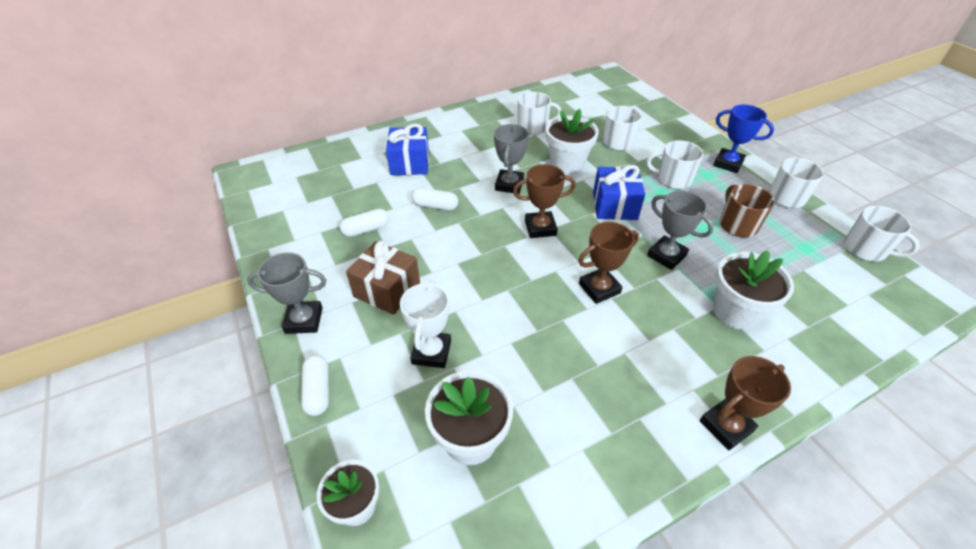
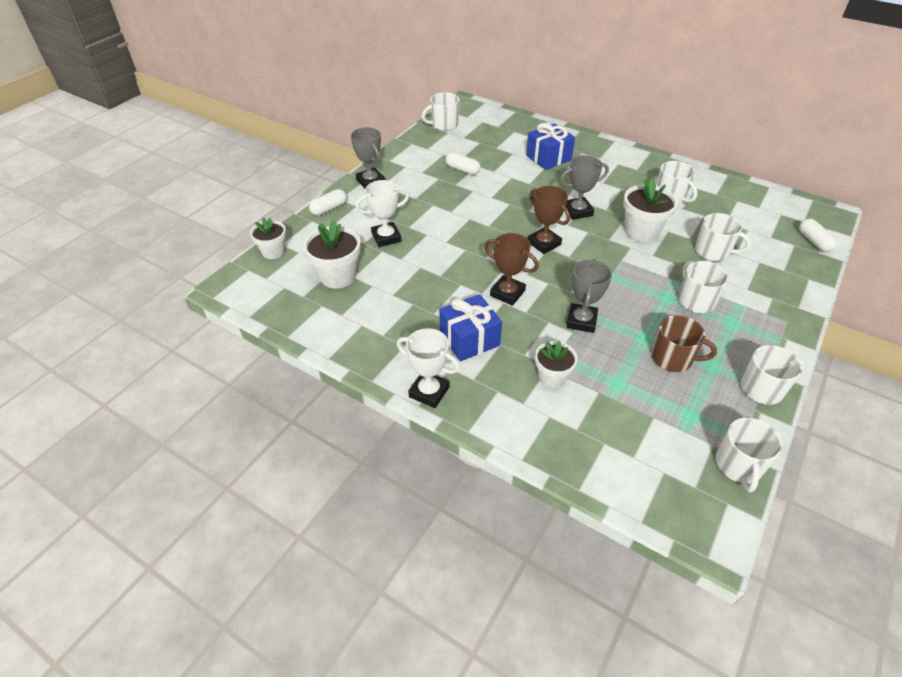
camera: 60 degrees right, 0 degrees up
(265, 206) = (444, 125): none -> white mug
(387, 290) = (419, 200): brown gift -> none
(435, 206) = (515, 187): white capsule -> white capsule (813, 241)
(614, 206) = (614, 274): blue gift -> blue gift (469, 339)
(726, 426) = (429, 392): brown trophy -> white trophy
(728, 163) = (770, 333): blue trophy -> none
(735, 312) = (552, 377): white flower pot -> white flower pot, size x0.65
(737, 225) = (673, 358): brown mug -> brown mug turned 60 degrees clockwise

